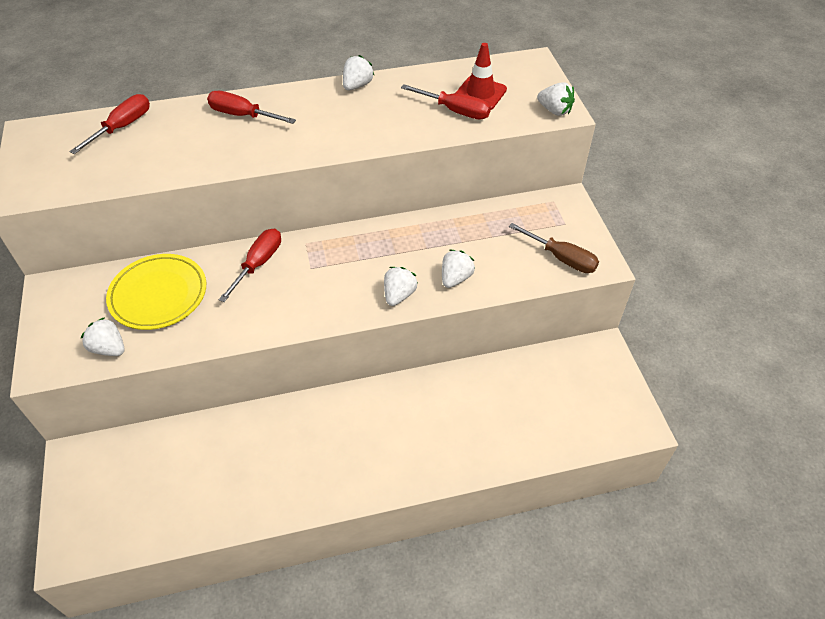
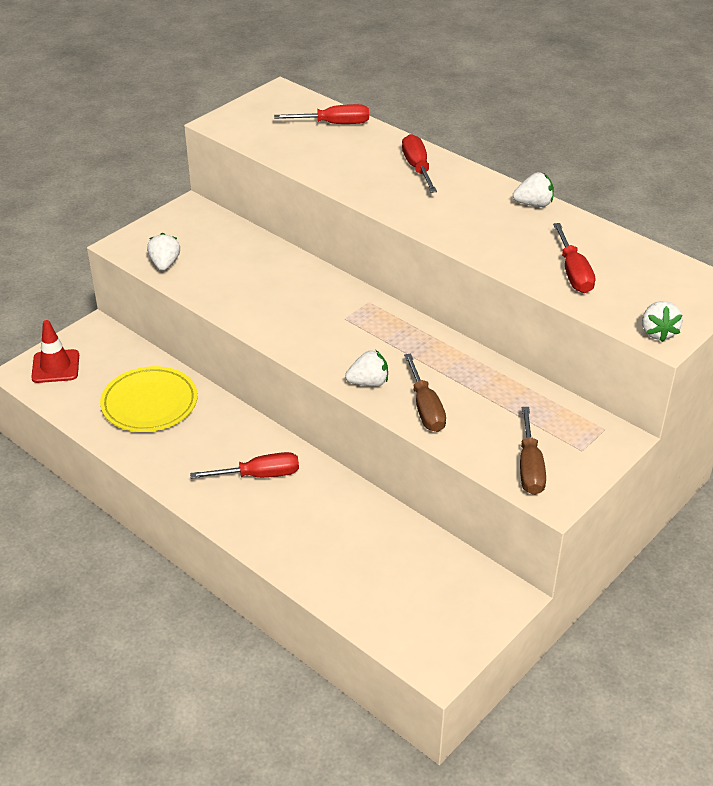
camera: 55 degrees right, 10 degrees down
(158, 295) = (235, 258): yellow plate -> yellow plate (149, 403)
(258, 264) = (318, 289): red screwdriver -> red screwdriver (259, 475)
(455, 278) = (425, 408): white strawberry -> brown screwdriver
(480, 93) = (620, 276): red traffic cone -> red traffic cone (55, 366)

